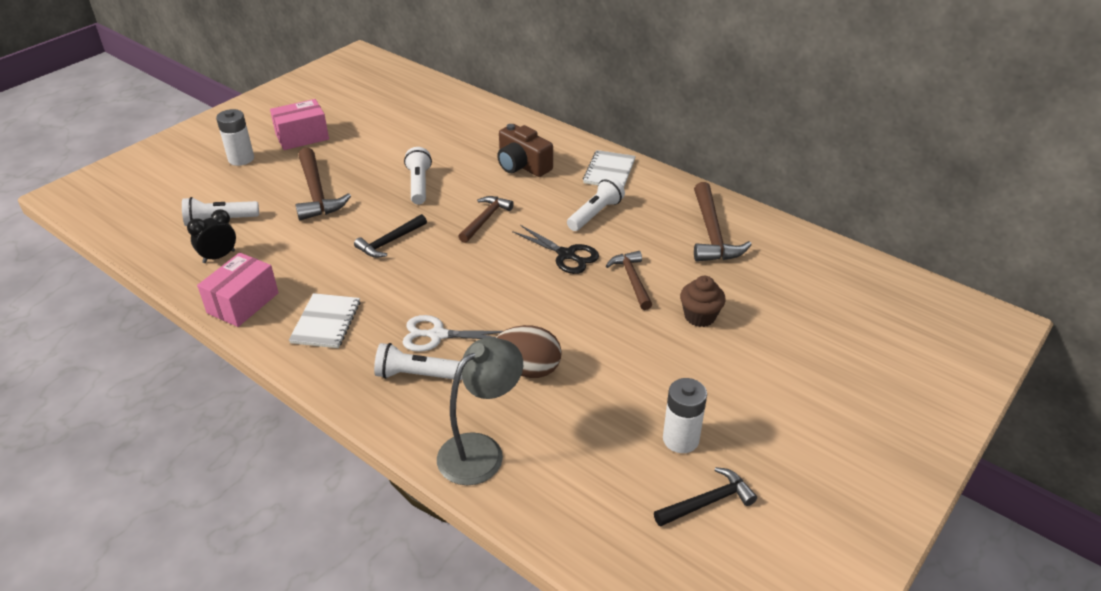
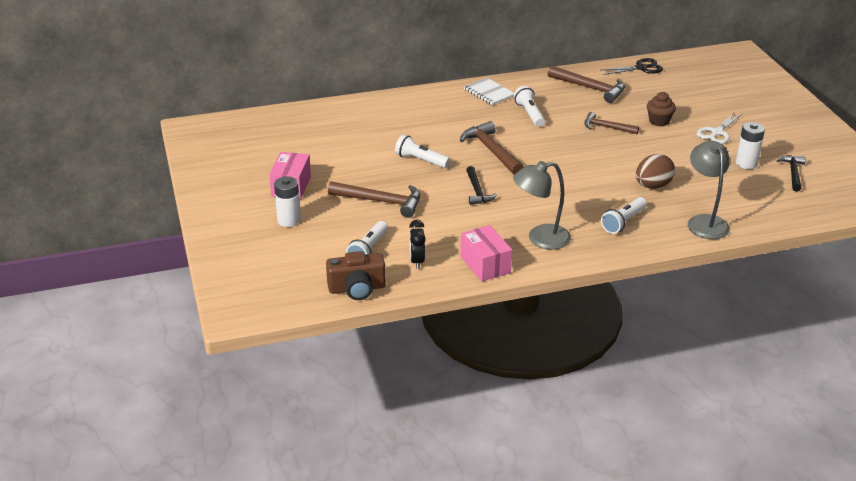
camera: 55 degrees left, 5 degrees down
(326, 322) = (540, 239): white notebook -> grey lamp
(437, 335) = (593, 204): white scissors -> white scissors (717, 132)
(485, 219) = (491, 151): brown hammer -> brown hammer, size x1.55
(522, 165) = (444, 117): brown camera -> brown camera (357, 288)
(566, 255) = (560, 138): black scissors -> black scissors (641, 68)

